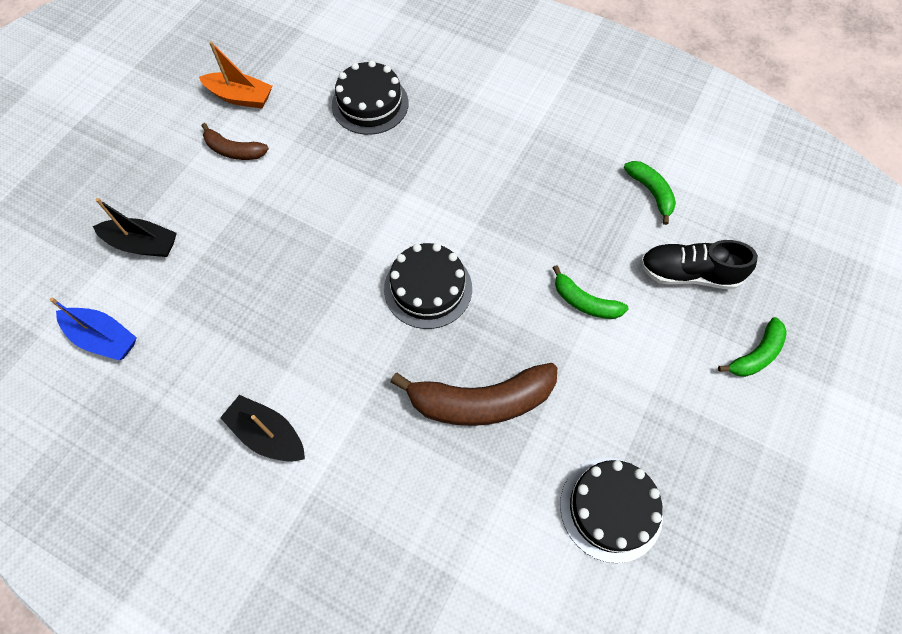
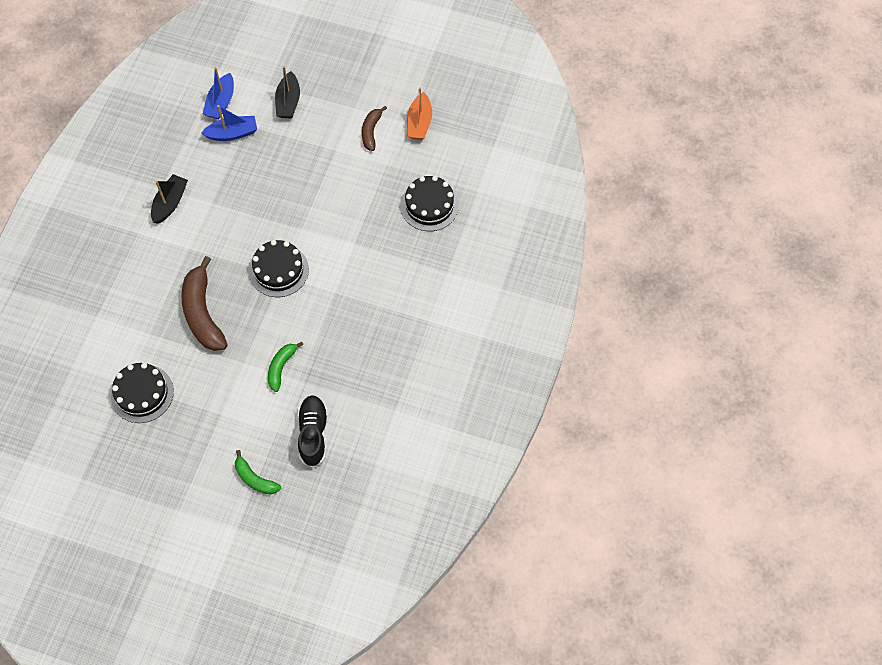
camera: 80 degrees right, 0 degrees up
(169, 327) = (232, 133): none -> blue boat
(651, 192) = (380, 405): green banana -> none

